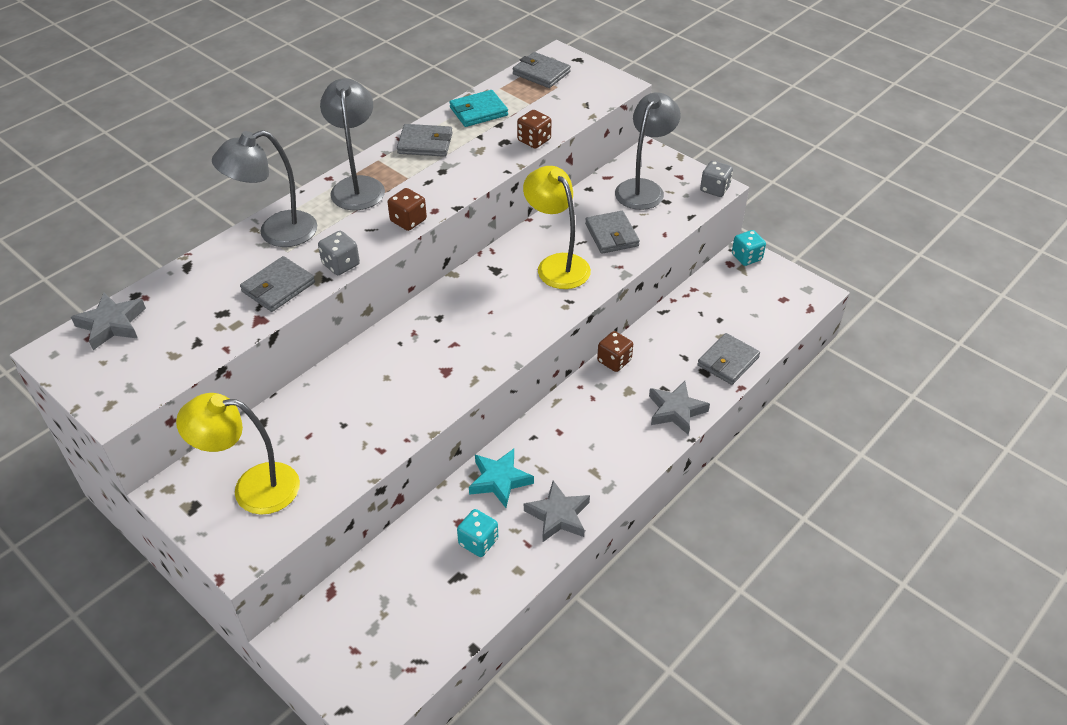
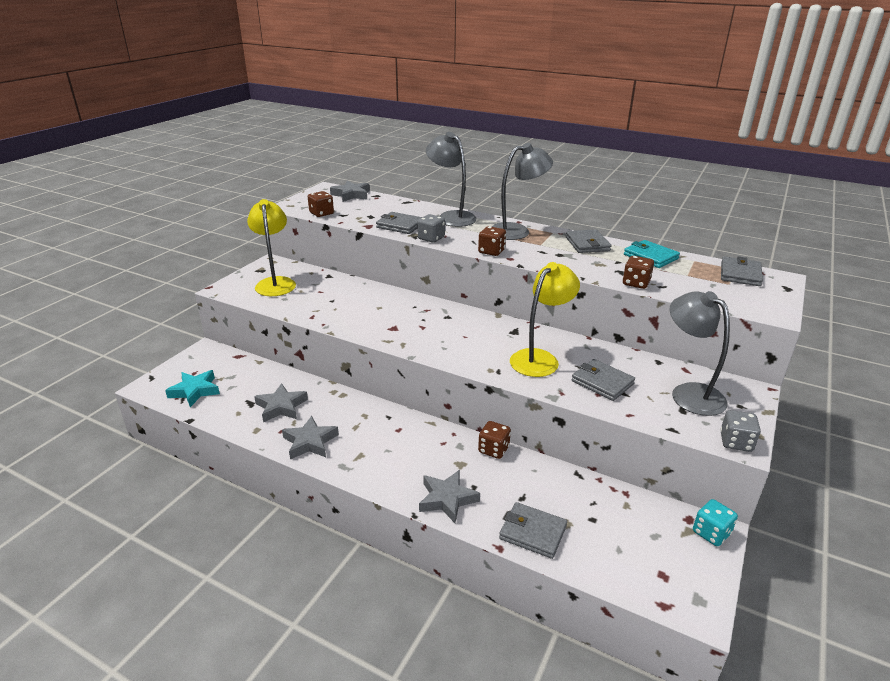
camera: 75 degrees right, 15 degrees down
(175, 367) = (321, 213): none -> brown dice
(478, 542) = (281, 407): turquoise dice -> grey star
(499, 480) = (340, 407): turquoise star -> turquoise star (195, 391)
(612, 235) = (602, 382): grey wallet -> grey wallet turned 75 degrees clockwise
(643, 188) = (689, 393): grey lamp -> grey lamp turned 135 degrees counterclockwise

